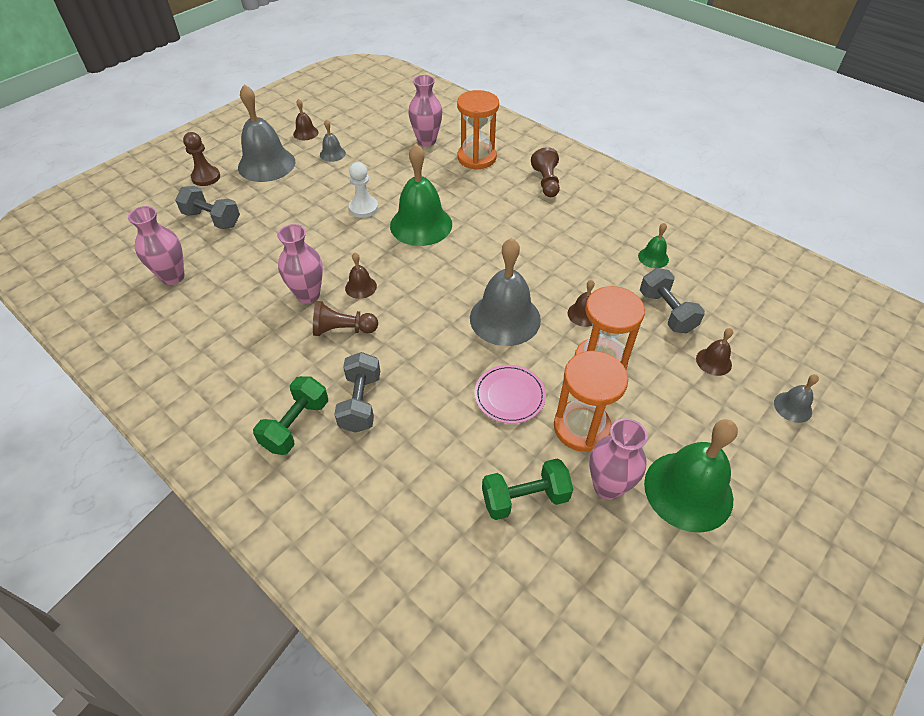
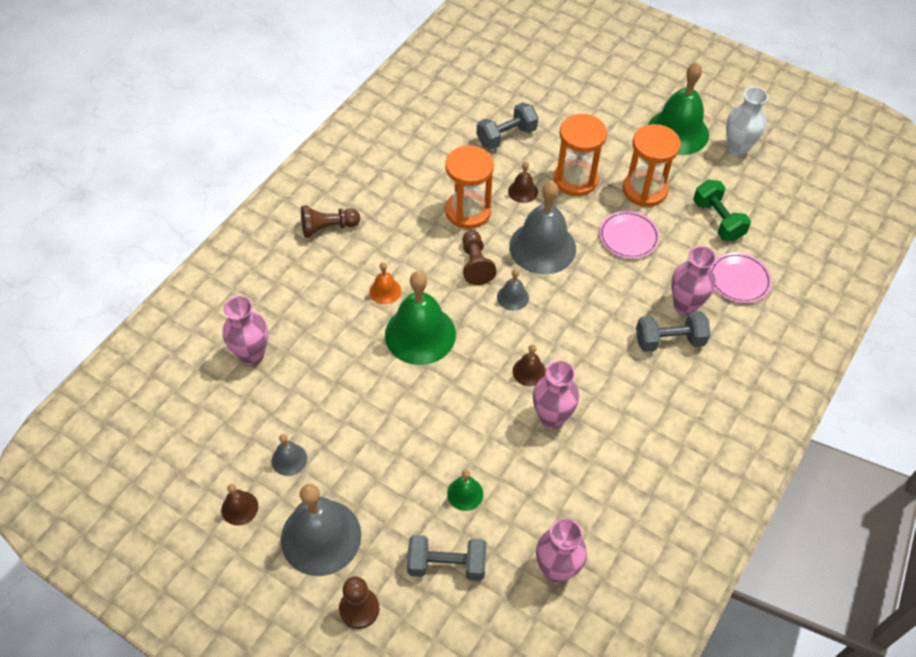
camera: 100 degrees left, 5 degrees up
(212, 219) = (446, 565): grey dumbbell -> grey dumbbell turned 75 degrees clockwise
(296, 425) = (708, 384): green dumbbell -> none
(343, 330) = (590, 374): brown pawn -> brown pawn (475, 264)
(363, 208) = (399, 397): white pawn -> none
(426, 497) = (739, 279): none -> pink plate
(471, 209) = (385, 291): none -> orange bell
(476, 158) = (285, 297): orange hourglass -> orange hourglass (468, 211)
(608, 486) = (690, 174): pink vase -> pink vase (685, 305)
(653, 257) = (437, 143): green bell -> green bell (465, 493)
(659, 563) = (737, 149): none -> white vase
(713, 361) = (554, 111): brown bell -> none
(793, 407) = (586, 72): grey bell -> grey bell (513, 297)

